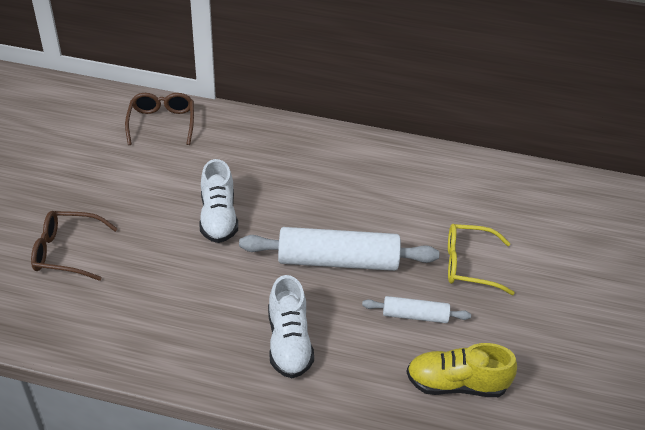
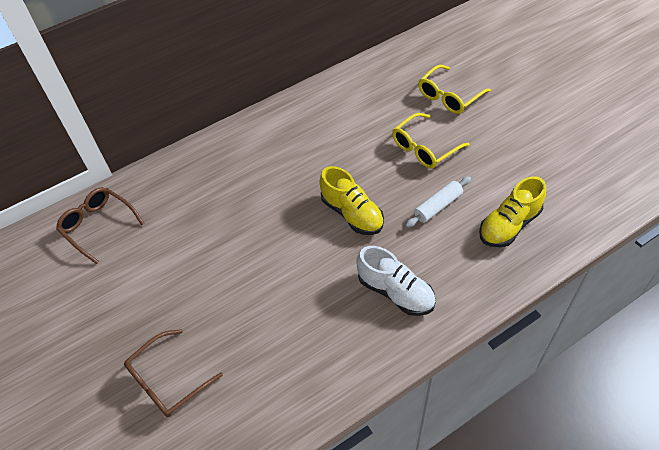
camera: 40 degrees left, 10 degrees up
(218, 218) = (239, 256): white shoe -> none
(338, 261) = (352, 213): white rolling pin -> yellow shoe
(552, 245) = (449, 96): none -> yellow glasses

